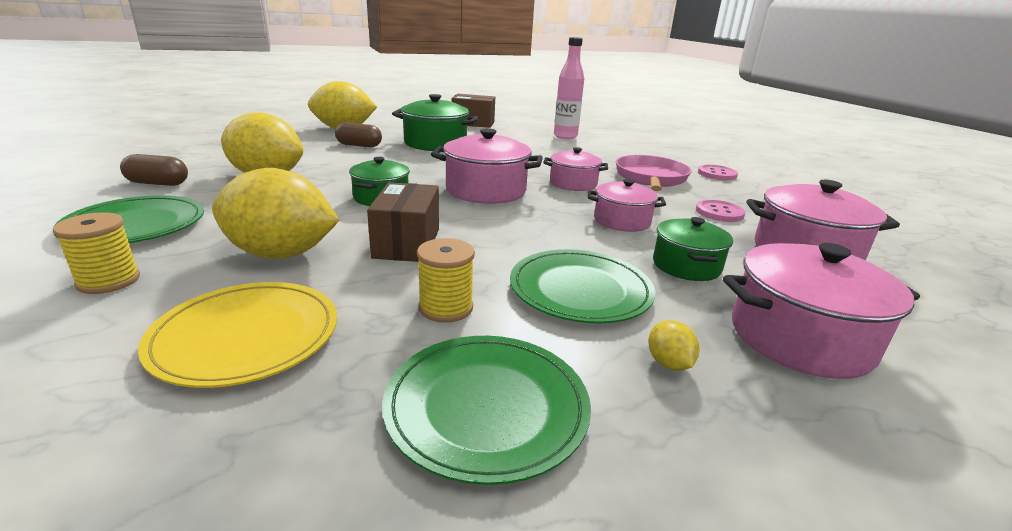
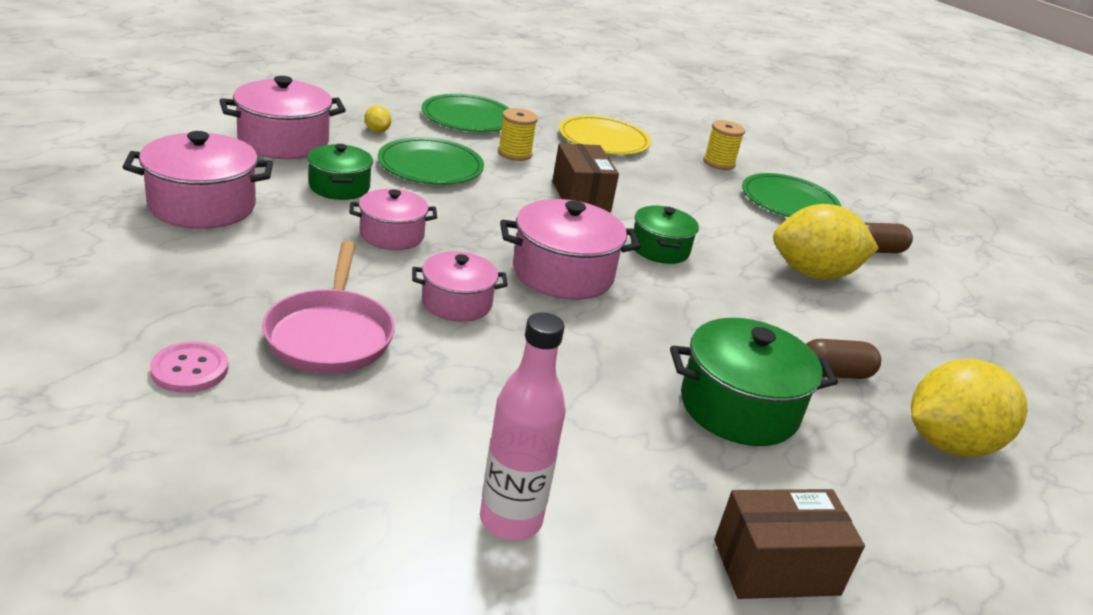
camera: 160 degrees right, 5 degrees up
(281, 254) = (656, 183): yellow lemon -> none
(719, 213) = (259, 259): pink button -> none

